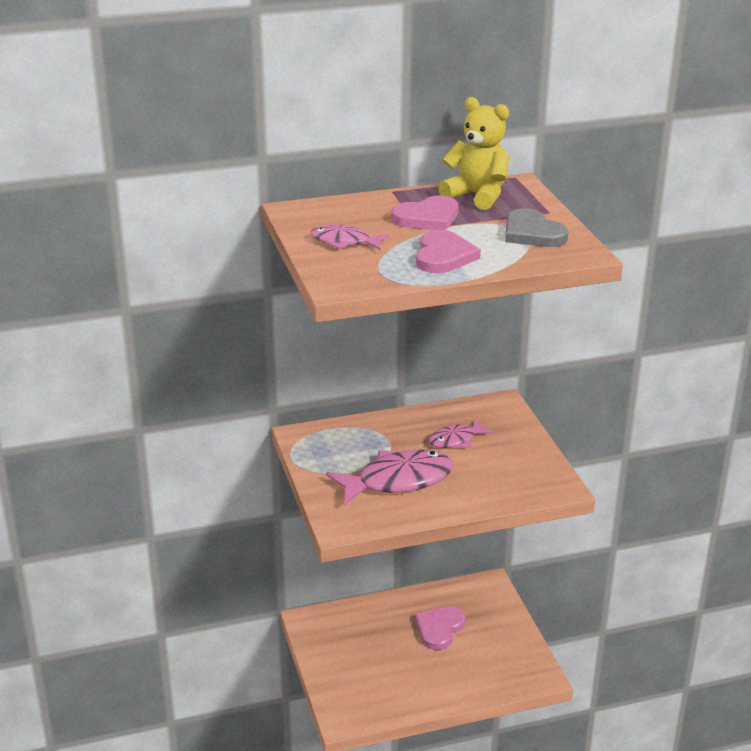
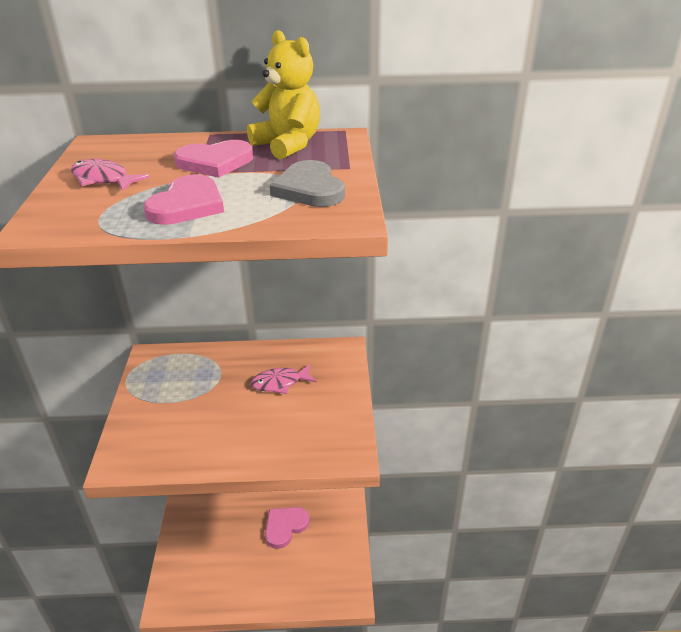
camera: 15 degrees right, 5 degrees up
(398, 481) = (201, 420): pink fish -> none

